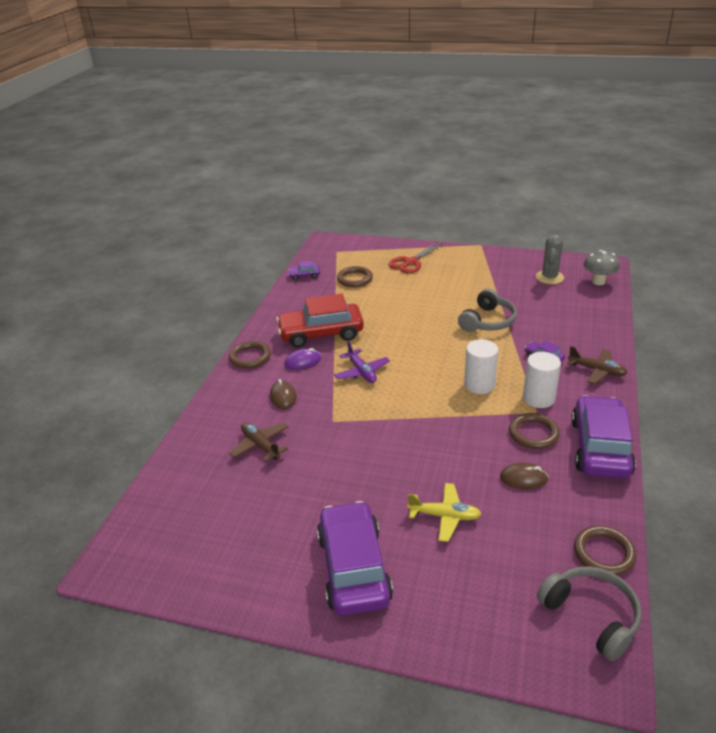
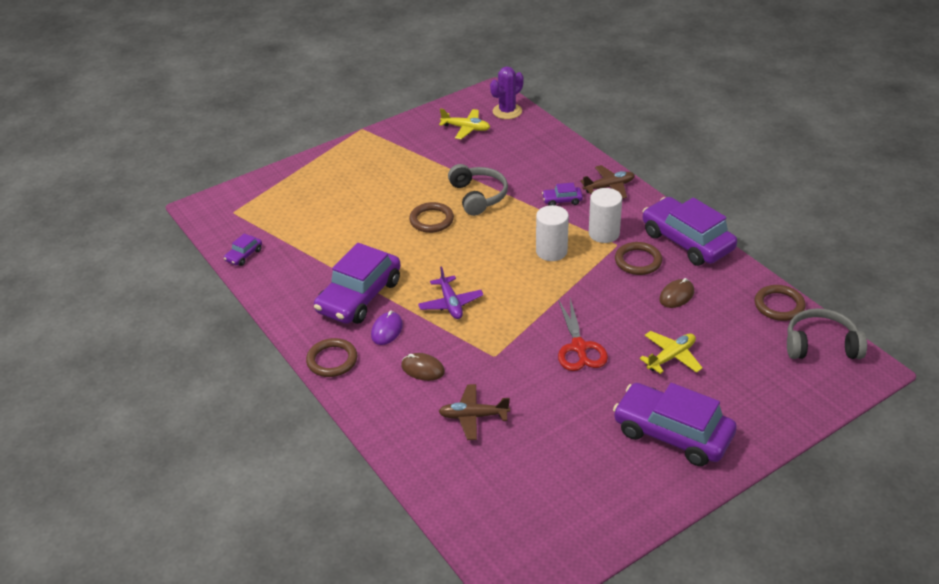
camera: 50 degrees left, 5 degrees up
(321, 333) = (359, 296): red car -> purple car
(355, 279) = (301, 228): brown ring -> brown ring (431, 220)
(362, 372) = (450, 303): purple plane -> purple plane turned 60 degrees clockwise
(411, 262) = (326, 181): red scissors -> red scissors (579, 347)
(549, 277) = (466, 128): grey cactus -> yellow plane
(598, 282) = (507, 111): grey mushroom -> purple cactus

